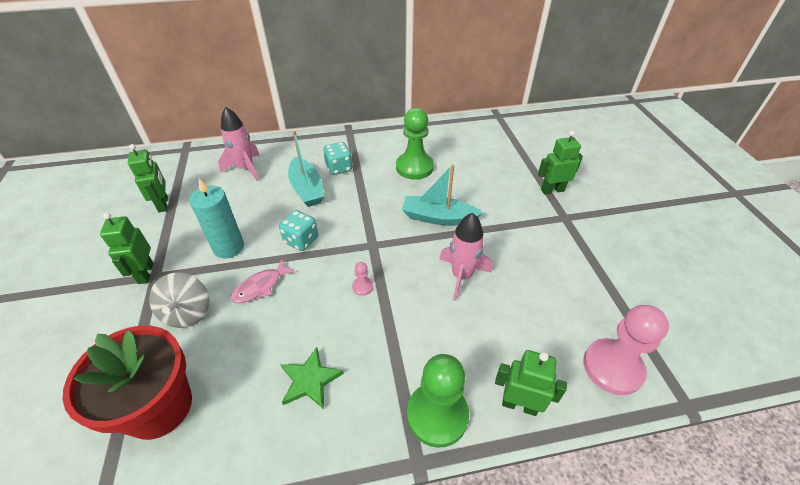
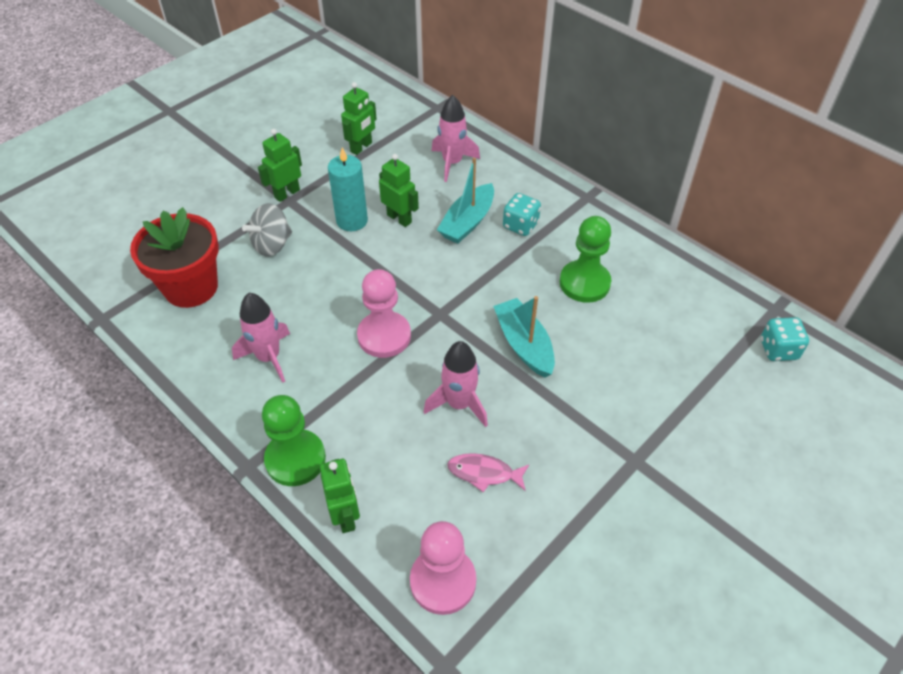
camera: 55 degrees right, 5 degrees up
(260, 287) = (329, 269): pink fish -> pink fish (484, 473)
(301, 240) = (400, 261): turquoise dice -> turquoise dice (778, 350)
(310, 380) = (269, 357): green star -> pink rocket
(362, 287) = (384, 336): pink pawn -> pink pawn, size x2.35
(552, 190) = (675, 429): green robot -> green robot (399, 218)

